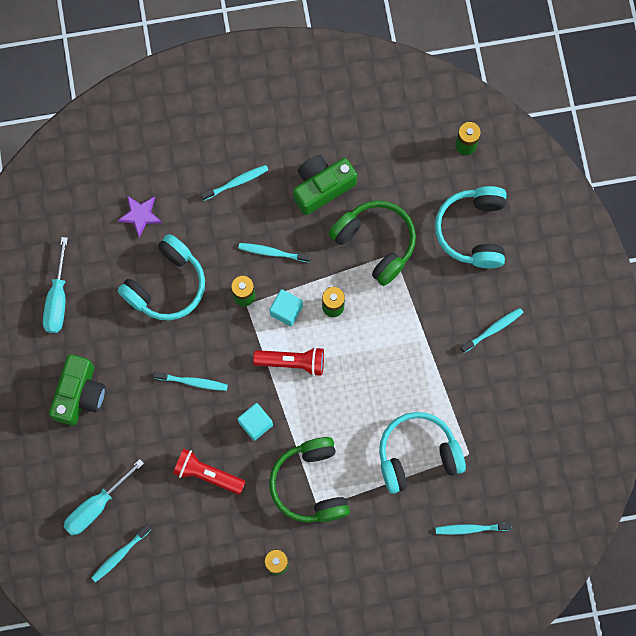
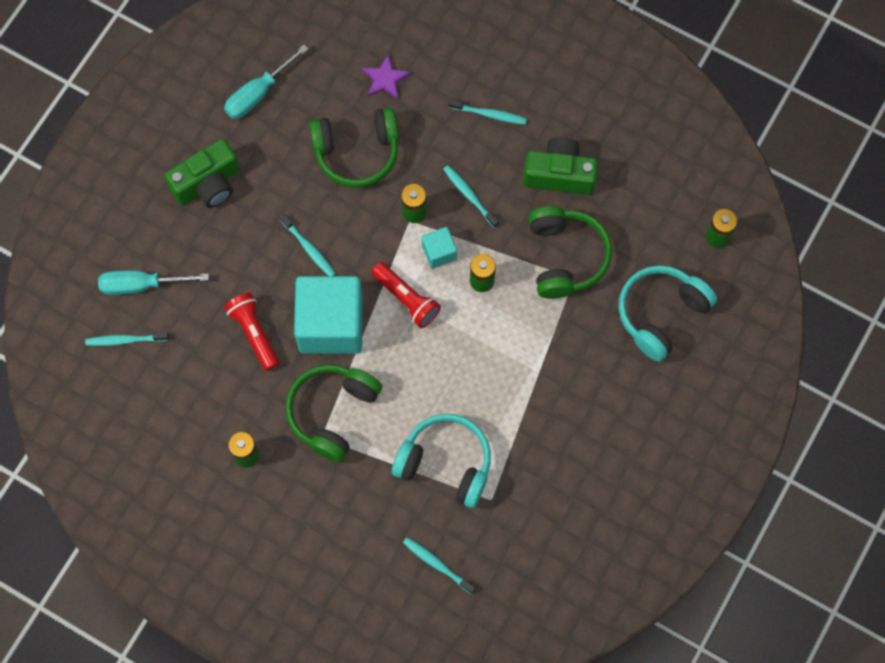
camera: 40 degrees right, 5 degrees down
(166, 285) = (357, 152): turquoise headphones -> green headphones
(255, 423) = (331, 325): turquoise cube -> turquoise cube, size x2.21
(493, 329) = (605, 411): turquoise toothbrush -> none

